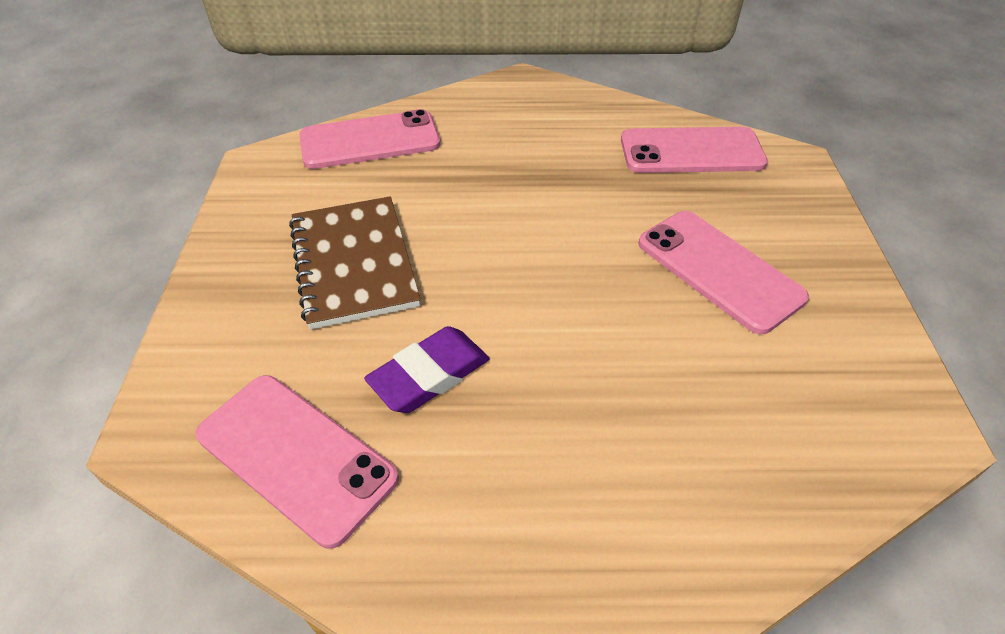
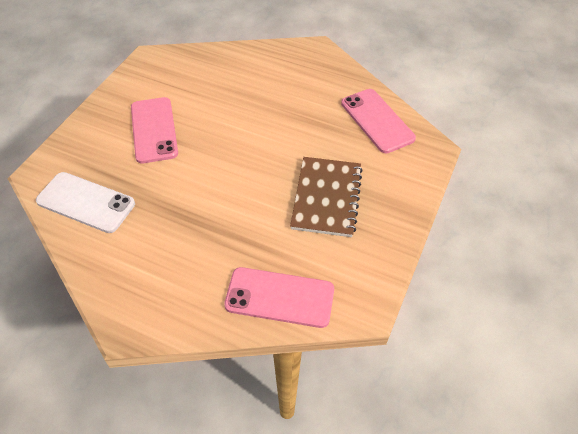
camera: 155 degrees left, 5 degrees up
(429, 375) = (313, 131): purple eraser -> none
(691, 151) = (86, 202): pink phone -> white phone

